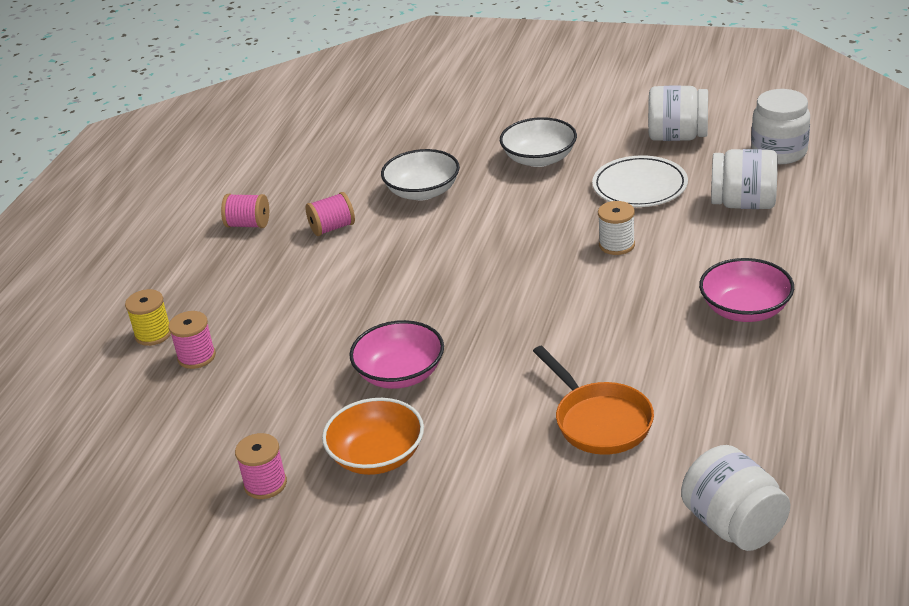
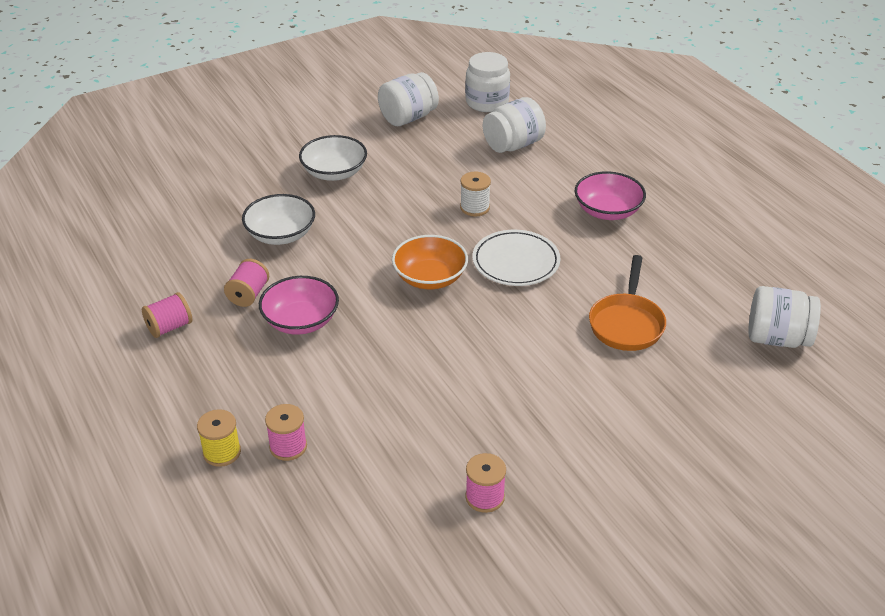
camera: 50 degrees left, 5 degrees up
(377, 456) = (530, 429): orange bowl -> orange bowl (430, 277)
(400, 374) = (462, 368): pink bowl -> pink bowl (301, 321)
(599, 421) = (627, 323): orange pan -> orange pan turned 90 degrees clockwise
(640, 186) = (432, 162): white plate -> white plate (516, 262)

